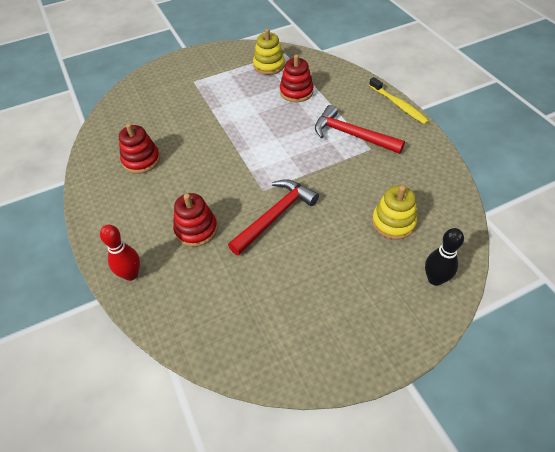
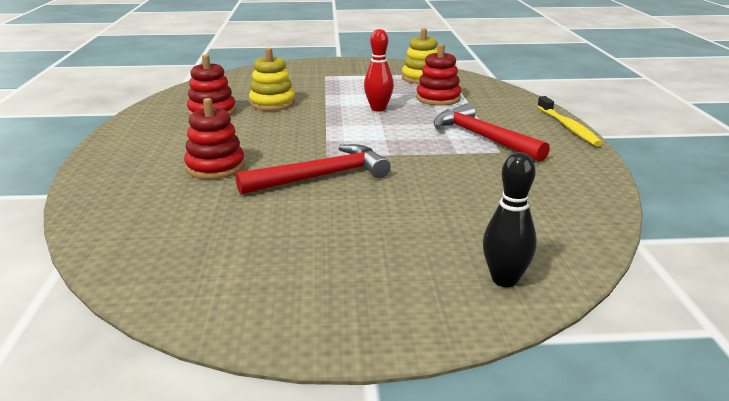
camera: 20 degrees right, 25 degrees down
(131, 274) = (105, 182): red bowling pin -> red bowling pin (378, 109)
(393, 222) = (481, 214): yellow stacking toy -> yellow stacking toy (272, 103)

